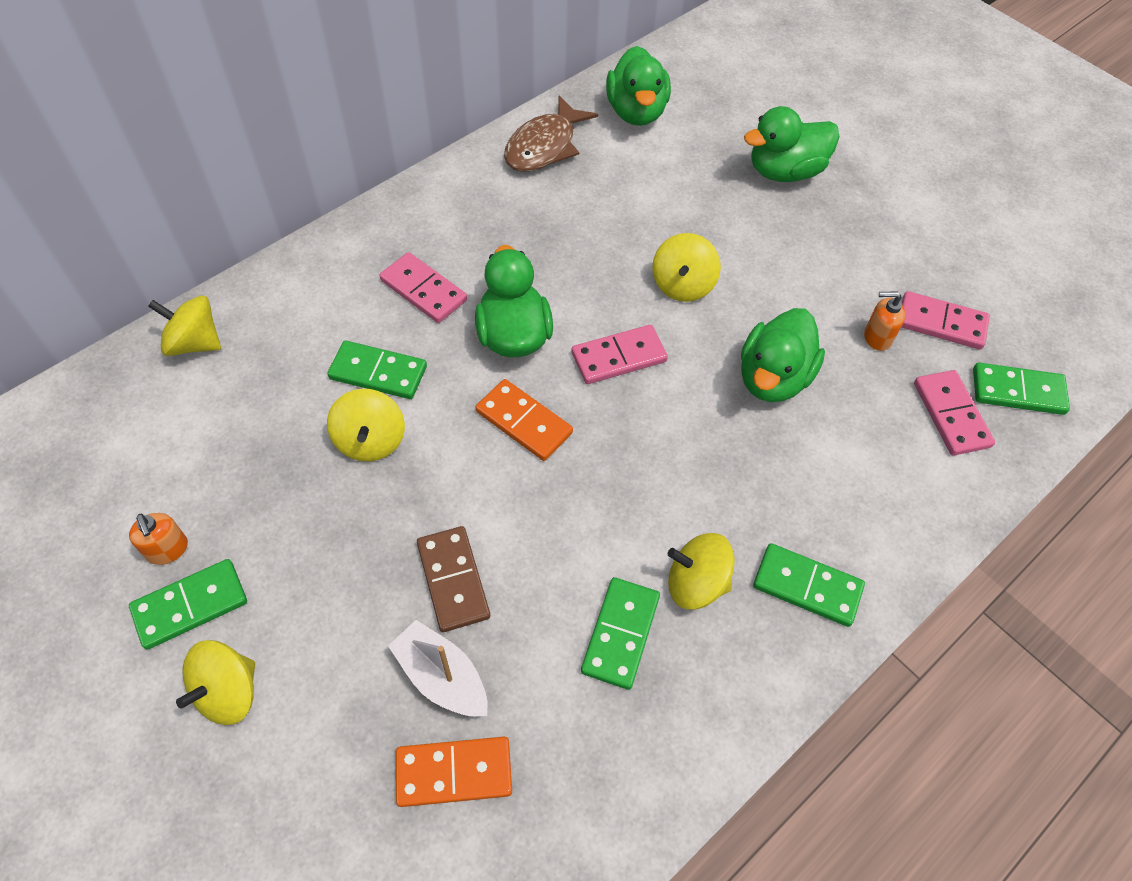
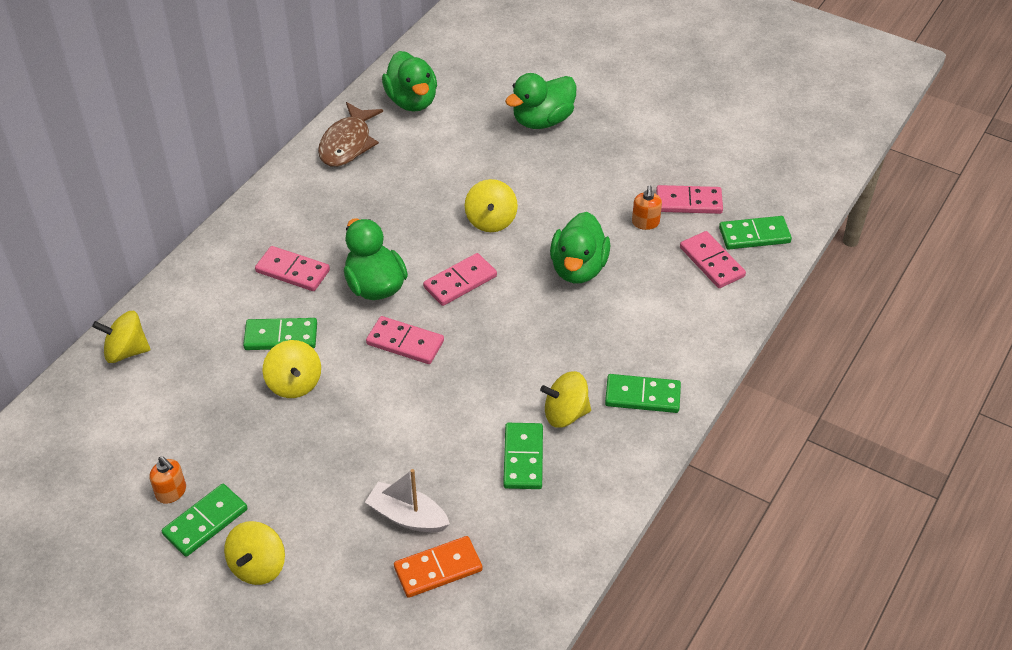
camera: 15 degrees left, 10 degrees down
(453, 580) = (392, 456): brown domino -> none
(523, 422) = (405, 343): orange domino -> pink domino
(877, 337) = (645, 223): orange soap dispenser -> orange soap dispenser turned 75 degrees counterclockwise

